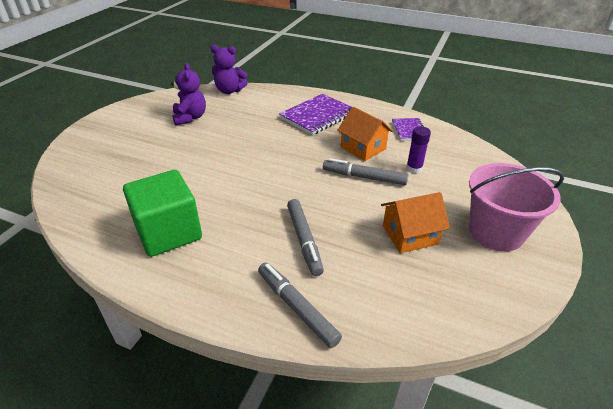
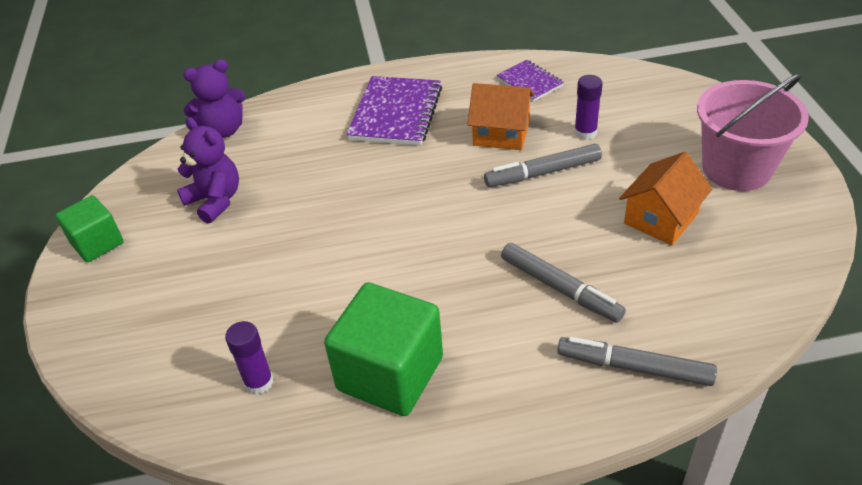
camera: 30 degrees left, 5 degrees up
(111, 202) = (259, 382): none -> purple glue stick
(125, 113) = (97, 243): none -> green cube

